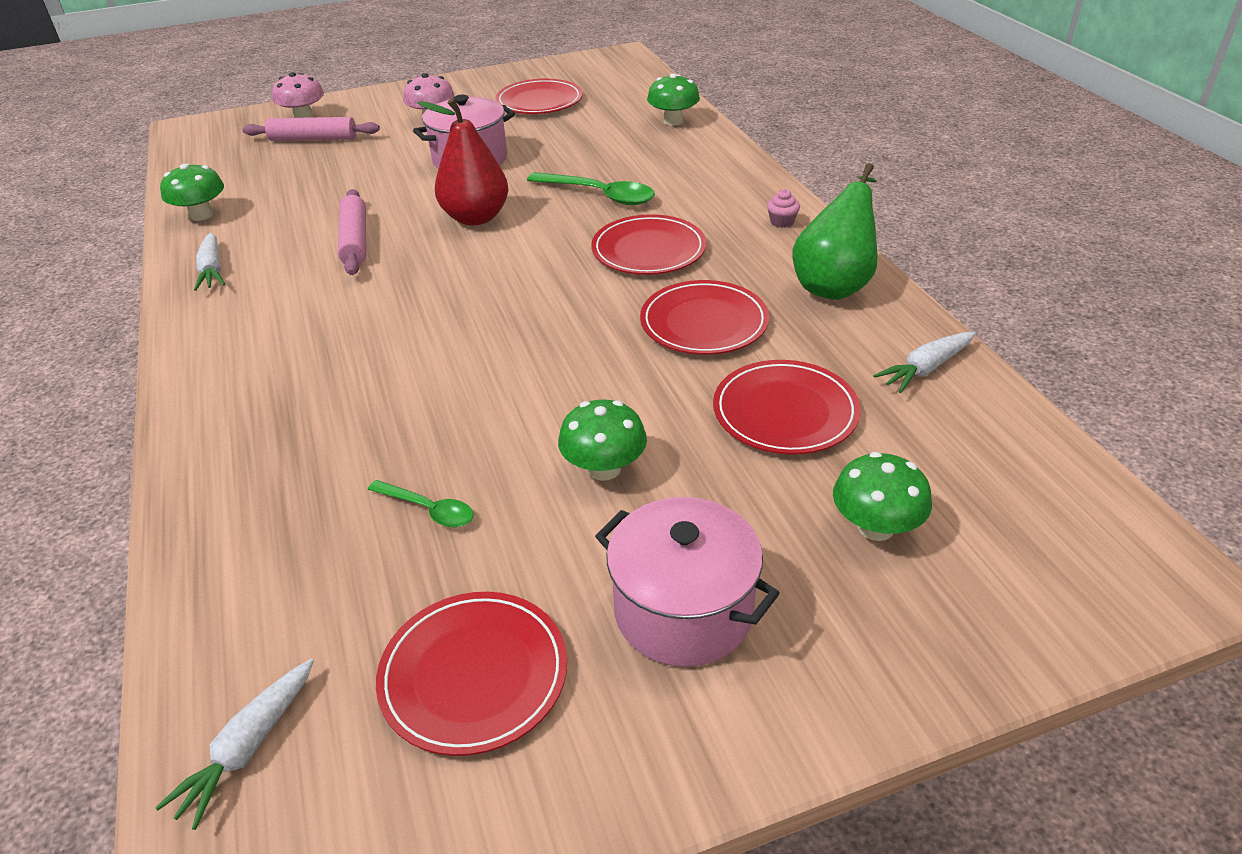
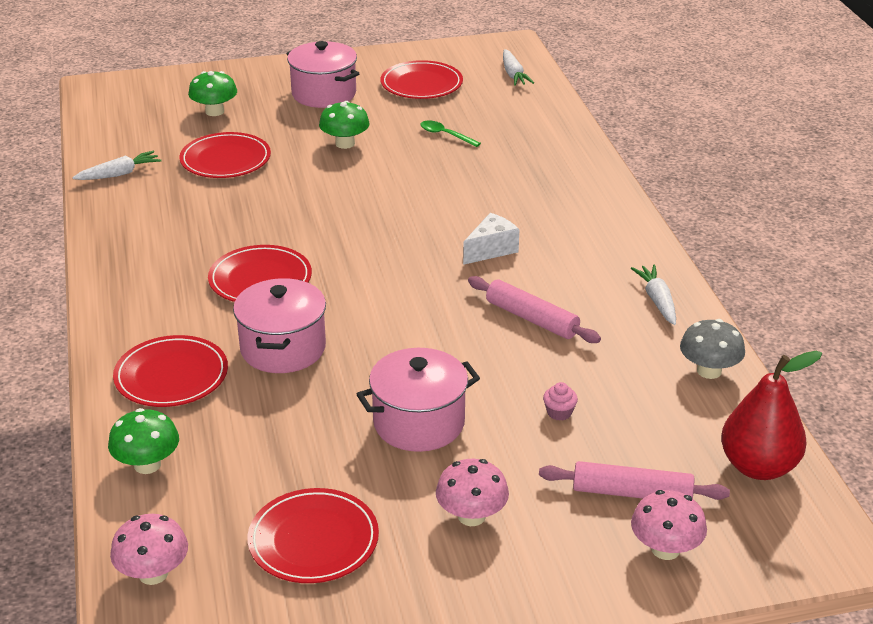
camera: 175 degrees left, 5 degrees down
(201, 215) = (709, 371): green mushroom -> grey mushroom
(248, 747) = (513, 74): white carrot -> white carrot turned 135 degrees clockwise
(355, 241) = (531, 319): pink rolling pin -> pink rolling pin turned 45 degrees counterclockwise
(383, 308) = (491, 250): none -> white cheese
(475, 217) = (414, 333): red pear -> red pear (758, 467)
(599, 195) = (283, 348): green spoon -> pink pot
(636, 82) = (153, 573): none -> pink mushroom
(704, 323) = (246, 215): red plate -> red plate (171, 376)
(782, 222) = (126, 295): pink cupcake -> pink cupcake (559, 412)
(835, 284) = (128, 234): green pear -> none

